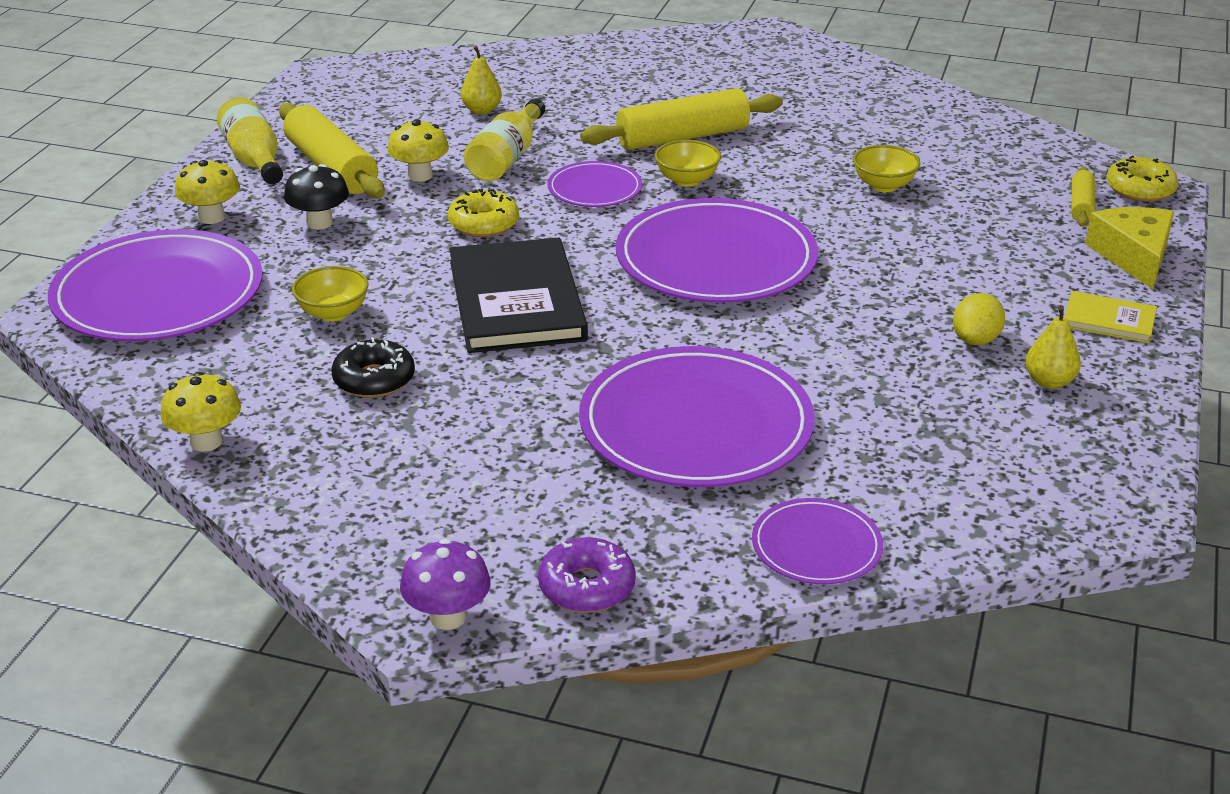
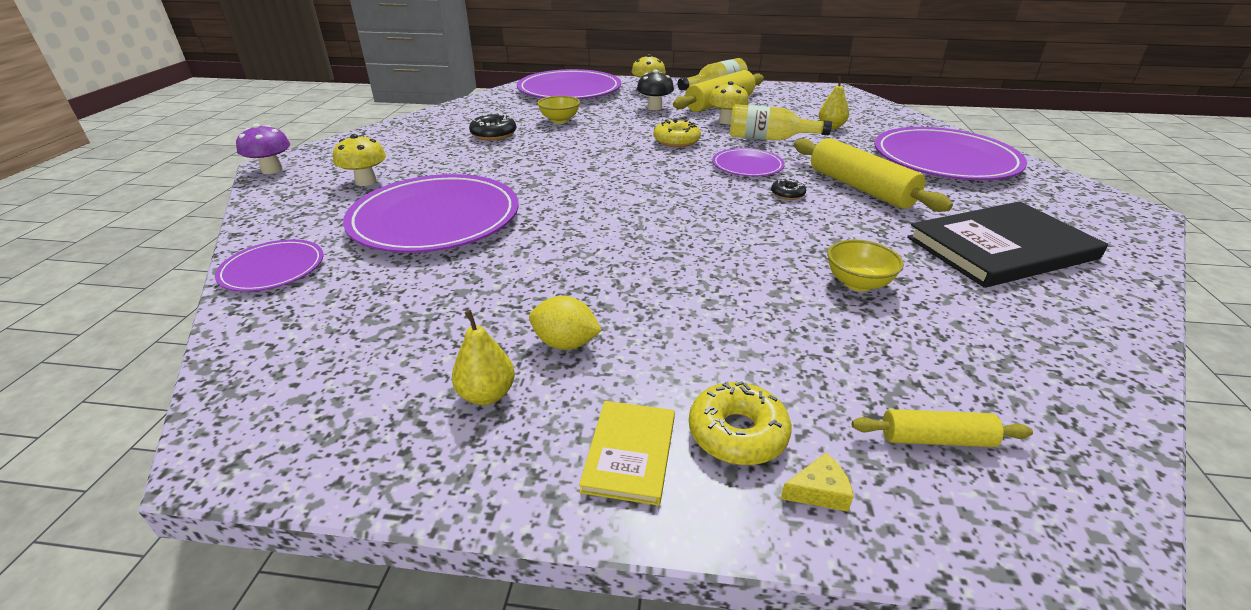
camera: 80 degrees right, 0 degrees up
(206, 441) = (441, 112): yellow mushroom -> yellow mushroom (366, 181)
(516, 301) = (584, 157): black book -> black book (1001, 248)
(587, 587) = (275, 199): purple donut -> none
(687, 180) = (787, 194): yellow bowl -> black donut
(716, 259) = (666, 212): purple plate -> purple plate (944, 159)
(1133, 256) = (819, 491): yellow cheese -> yellow cheese, size x0.43
(1140, 189) = (1052, 515): yellow donut -> yellow donut (737, 433)

